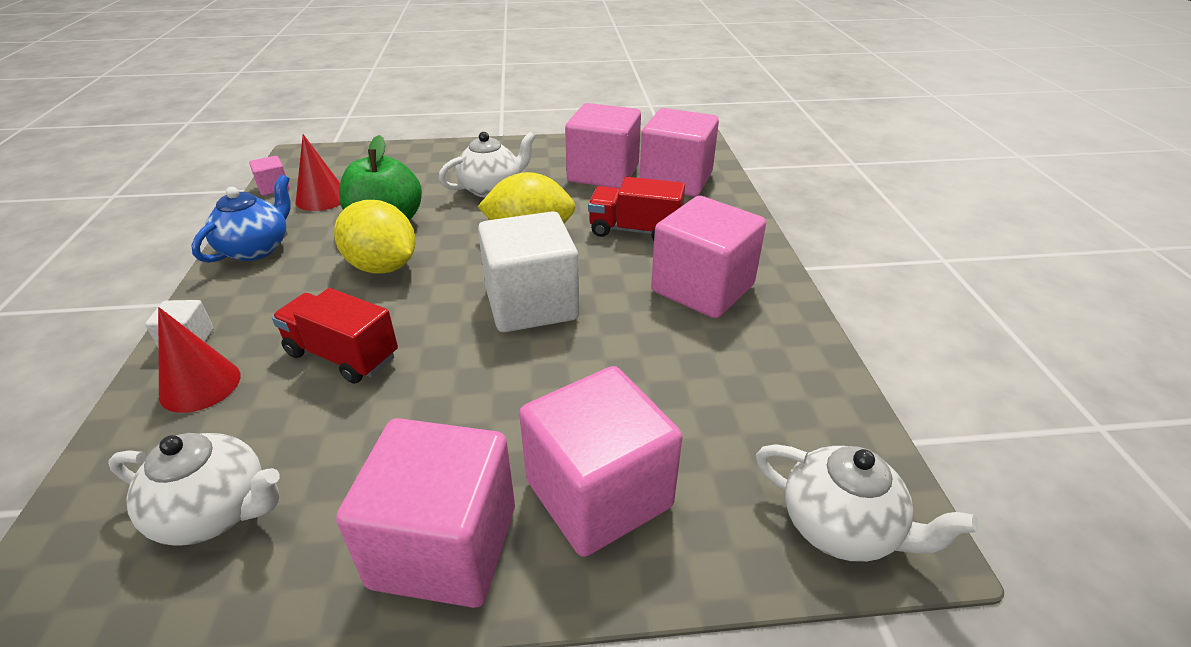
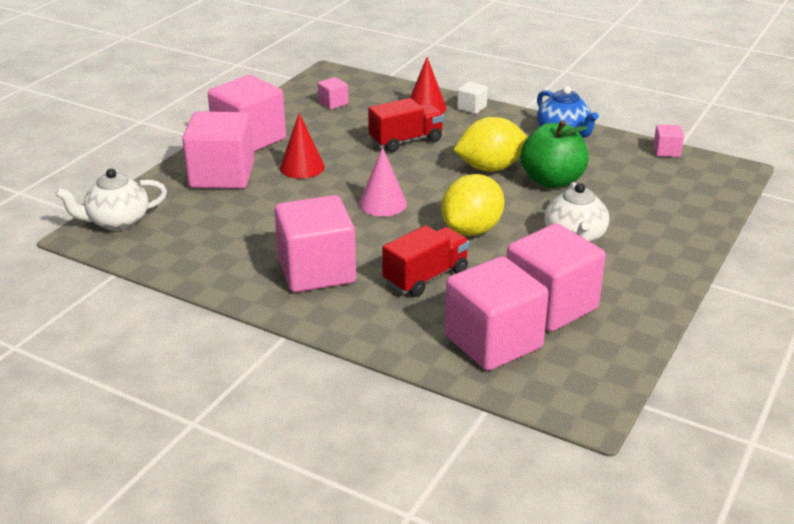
camera: 125 degrees right, 5 degrees down
(215, 512) = (333, 103): white teapot -> pink cube
(322, 198) = (627, 166): red cone -> red cone (302, 167)
(531, 304) = (383, 203): white cube -> pink cone

